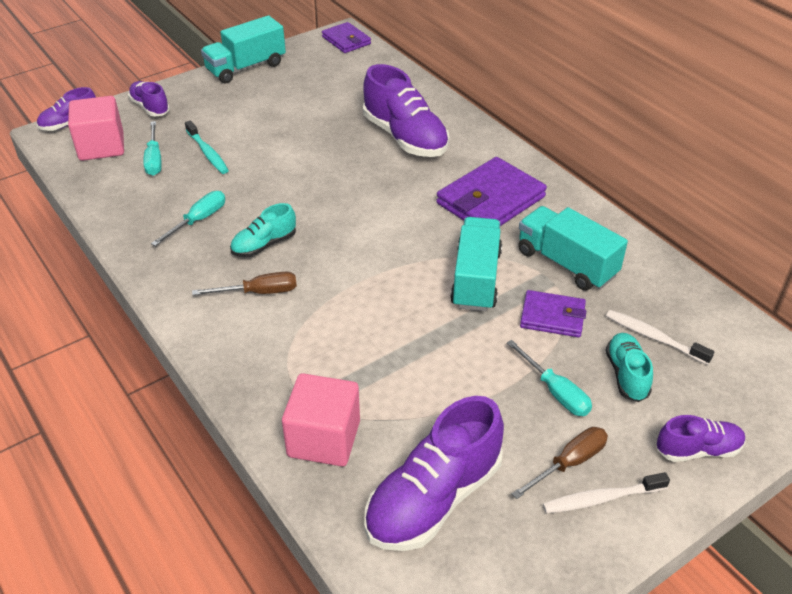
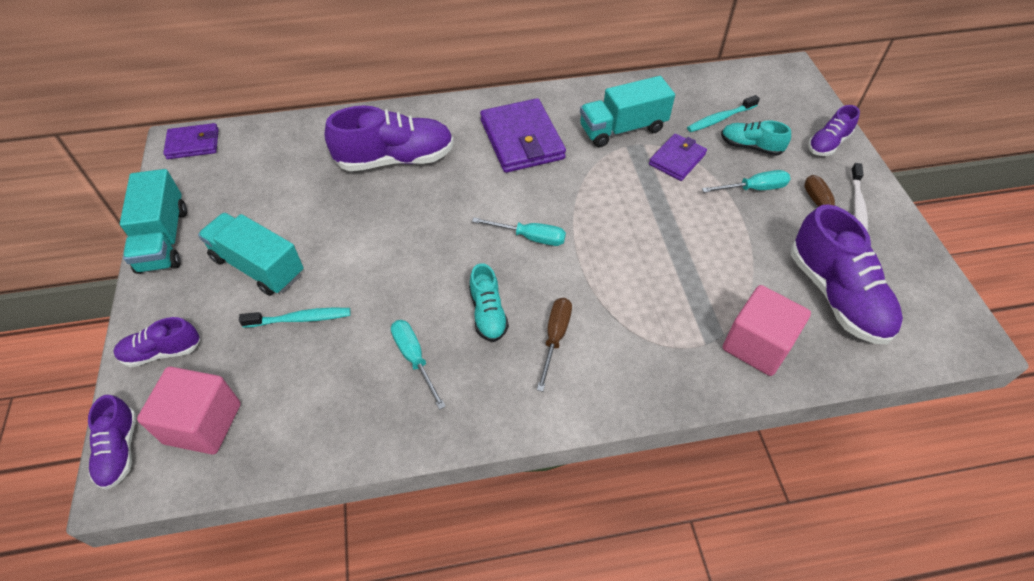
camera: 65 degrees left, 10 degrees up
(154, 159) = (273, 373): turquoise screwdriver -> turquoise screwdriver (530, 237)
(476, 279) = (614, 185): turquoise truck -> turquoise truck (258, 266)
(654, 337) = (720, 119): white toothbrush -> turquoise toothbrush
(698, 450) = (828, 143): purple shoe -> purple shoe turned 150 degrees counterclockwise

